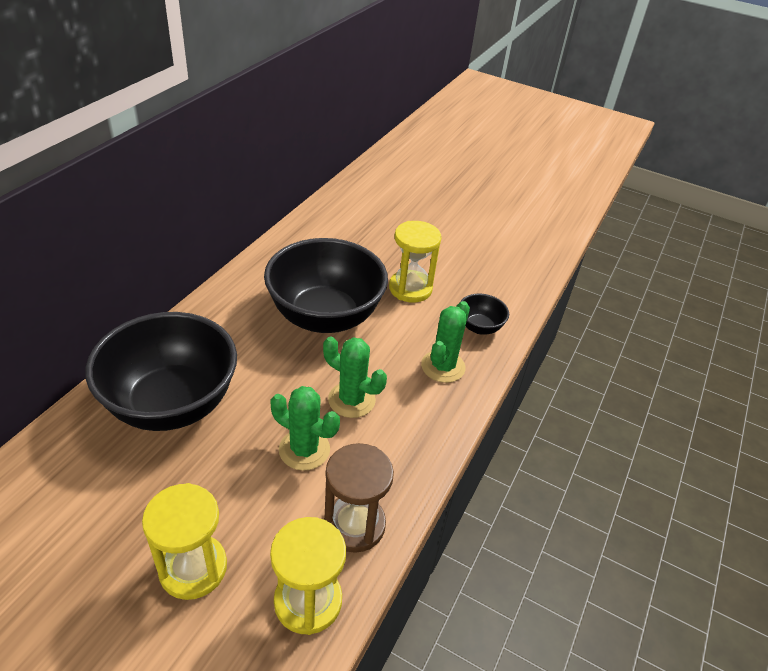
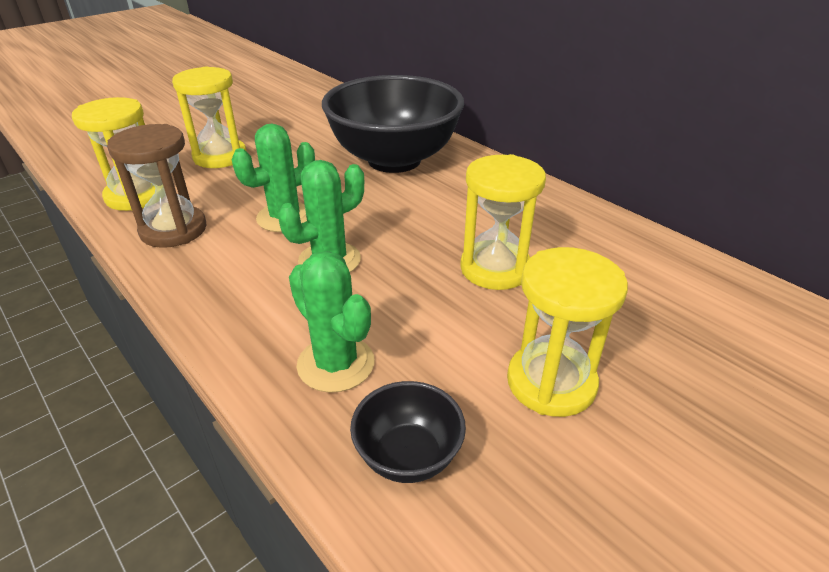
camera: 115 degrees right, 5 degrees down
(325, 317) = (495, 268): black bowl -> yellow hourglass

